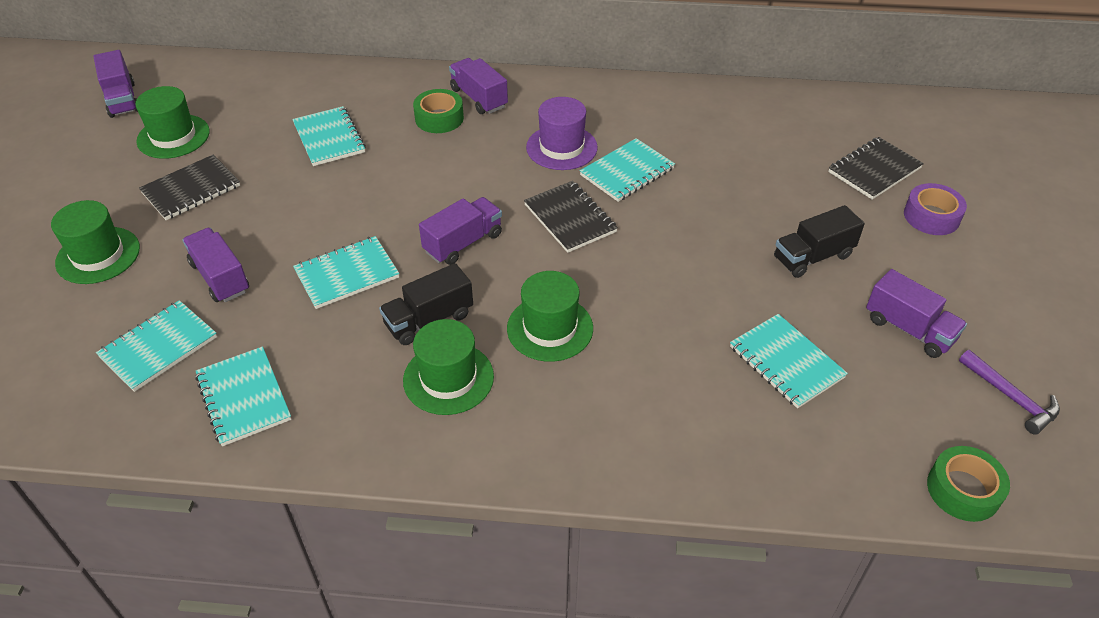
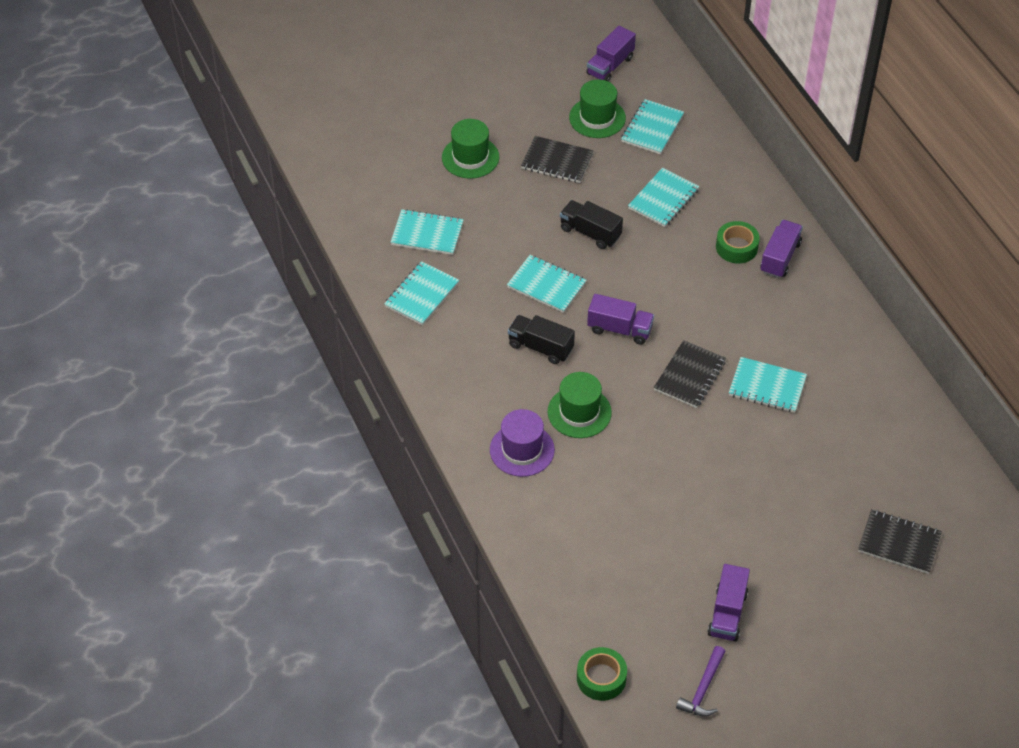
camera: 60 degrees right, 5 degrees up
(220, 277) = (497, 226): purple truck -> none
(448, 378) = (503, 381): green hat -> none
(561, 147) = (763, 335): purple hat -> purple hat (522, 450)
(786, 362) = (642, 551): turquoise notebook -> turquoise notebook (652, 128)
(813, 257) = (760, 534): black truck -> black truck (590, 233)
(931, 216) = (869, 596): purple tape -> none

